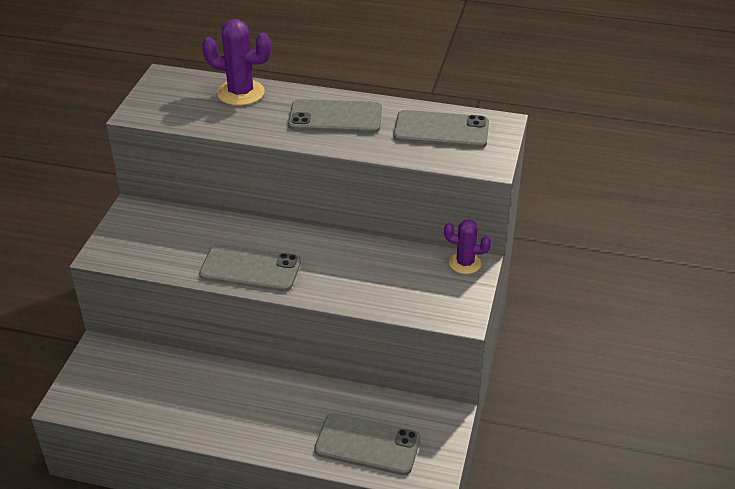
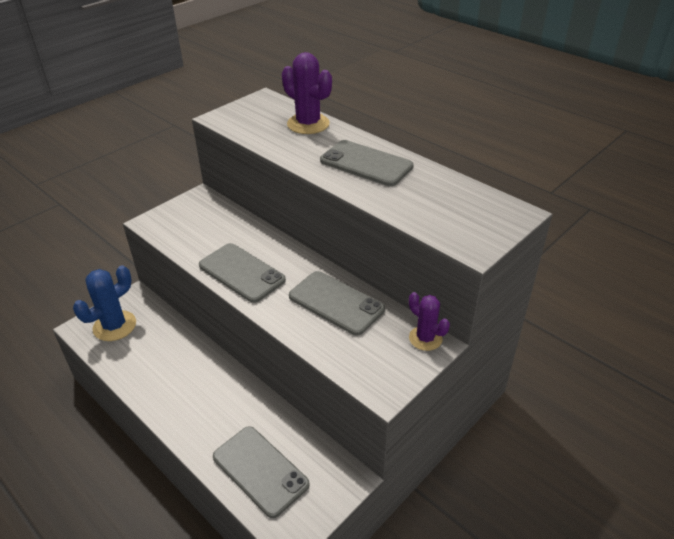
camera: 30 degrees right, 0 degrees up
(103, 385) = (114, 326): none -> blue cactus
(441, 130) = (452, 202): grey phone -> grey phone (336, 303)

